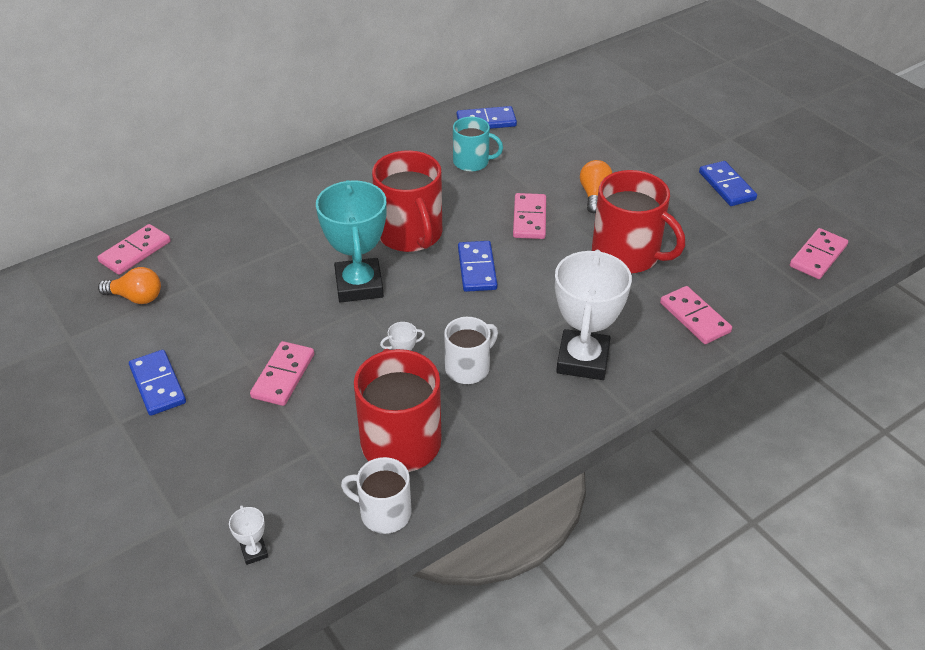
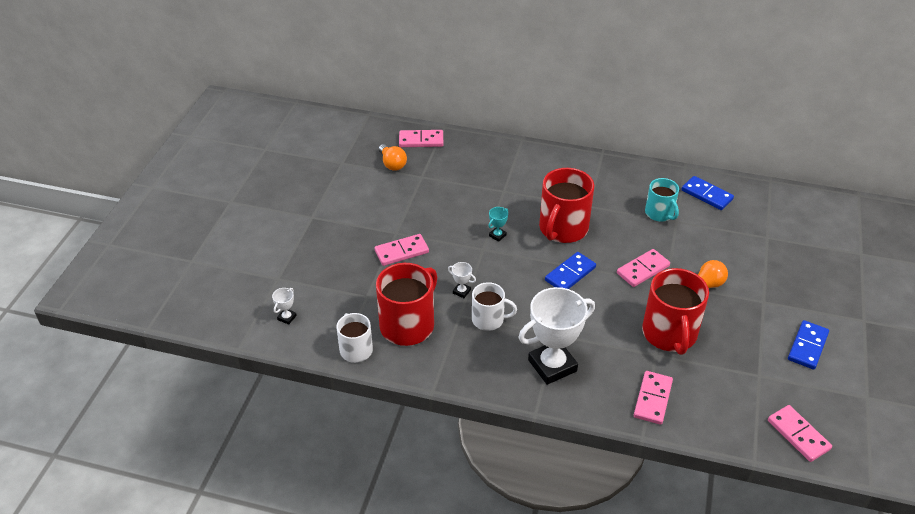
camera: 50 degrees right, 0 degrees up
(158, 385) = (347, 213): blue domino -> none
(359, 285) = (497, 235): turquoise trophy -> turquoise trophy, size x0.40
(817, 256) = (798, 435): pink domino -> pink domino turned 60 degrees clockwise

